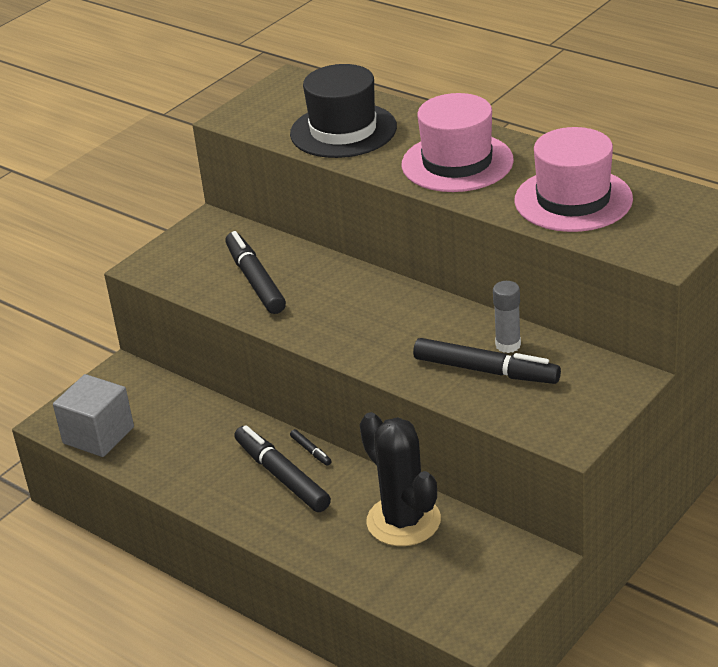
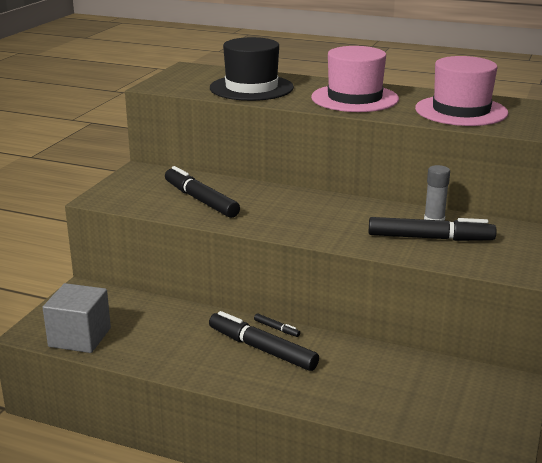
camera: 20 degrees left, 10 degrees down
(403, 521) = (386, 369): black cactus -> none

